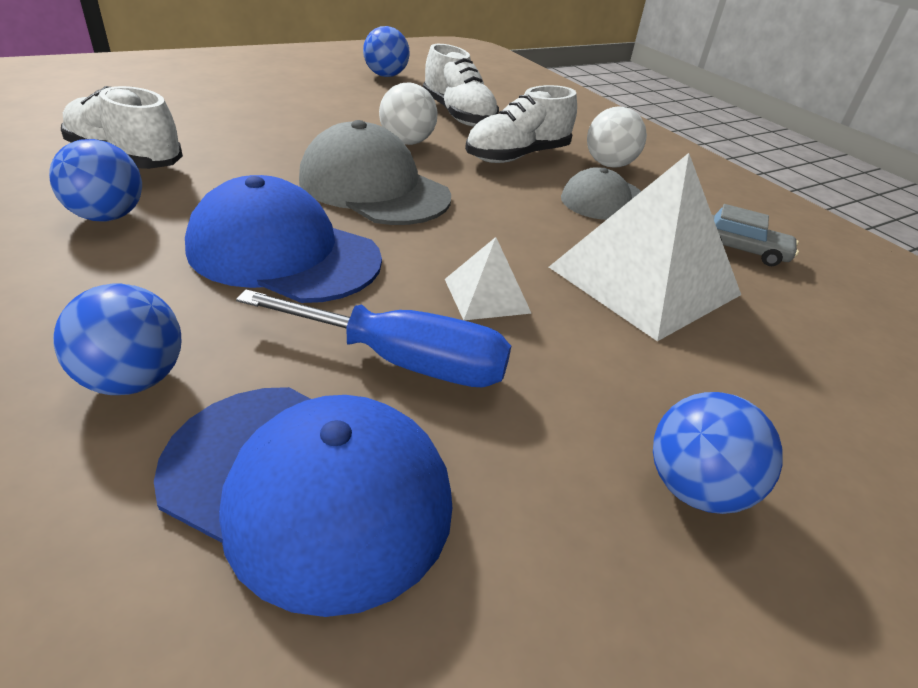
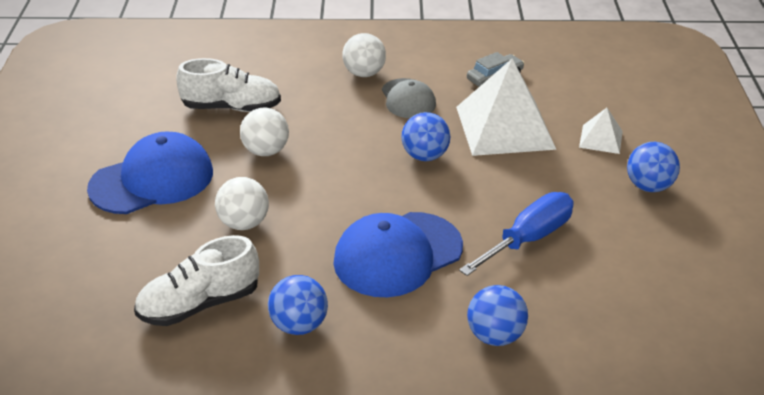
camera: 55 degrees left, 0 degrees up
(275, 154) = (244, 223): none -> white ball
(308, 488) = (598, 293): blue cap -> blue cap (152, 180)
(374, 188) = (332, 191): grey cap -> none
(386, 76) = (110, 115): blue ball -> blue ball (425, 156)
(486, 296) = (487, 189): white pyramid -> white pyramid (601, 139)
(517, 156) = (325, 108): white shoe -> none

